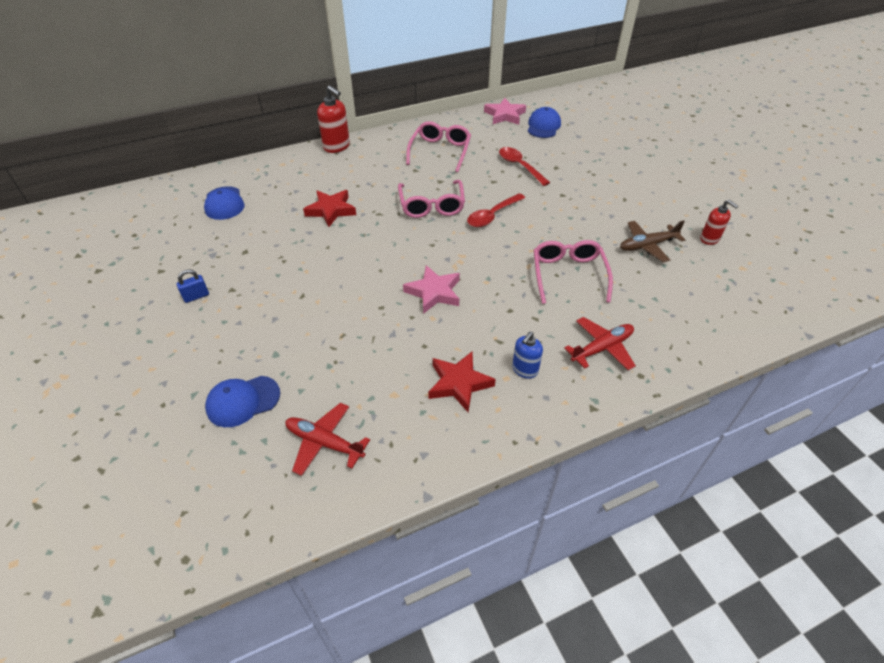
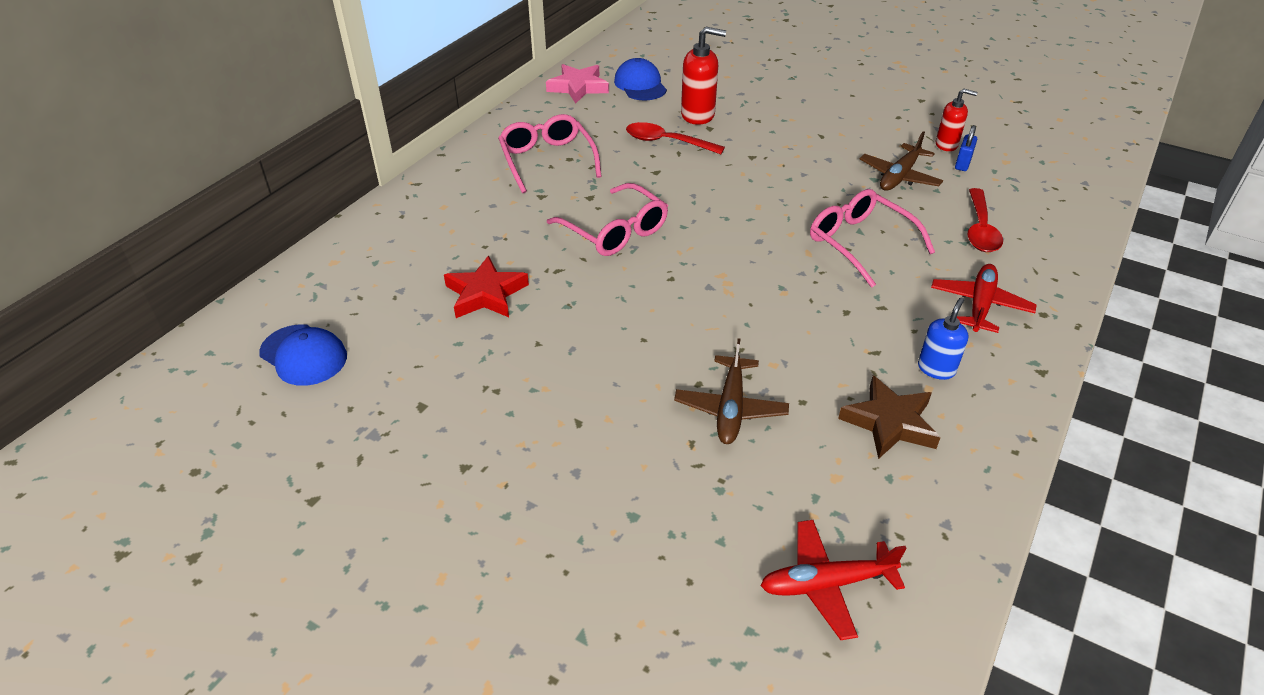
camera: 35 degrees left, 5 degrees down
(196, 296) = (420, 505): blue padlock -> blue padlock (962, 164)
(243, 401) = (662, 601): blue cap -> none
(337, 146) = (392, 207): red soap dispenser -> red soap dispenser (698, 115)
(382, 328) = (730, 408): none -> brown plane
(434, 292) = (740, 333): pink star -> none
(459, 383) = (889, 422): red star -> brown star
(492, 215) = (702, 212): red spoon -> red spoon (980, 229)
(524, 370) = (936, 369): blue soap dispenser -> blue soap dispenser turned 150 degrees counterclockwise

